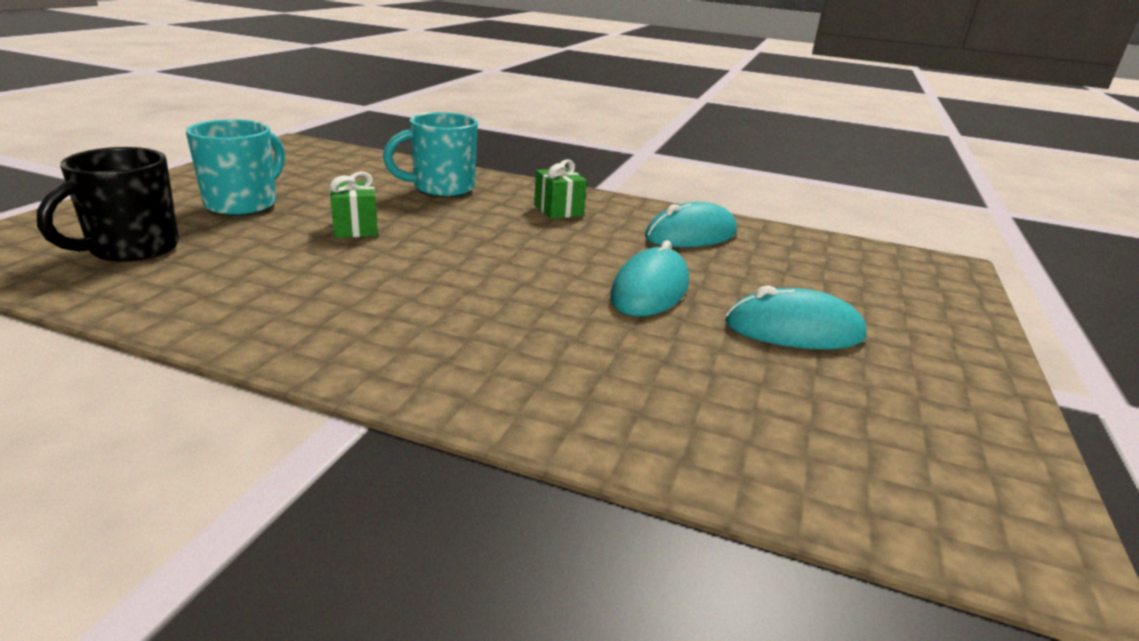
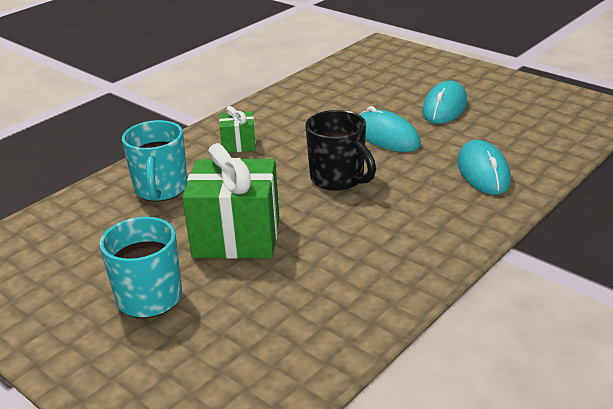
camera: 65 degrees left, 5 degrees up
(132, 249) = (236, 353): black mug -> black mug (338, 179)
(355, 228) = (236, 237): green gift -> green gift, size x2.01
(691, 235) = (307, 105): turquoise mouse -> turquoise mouse (483, 172)

